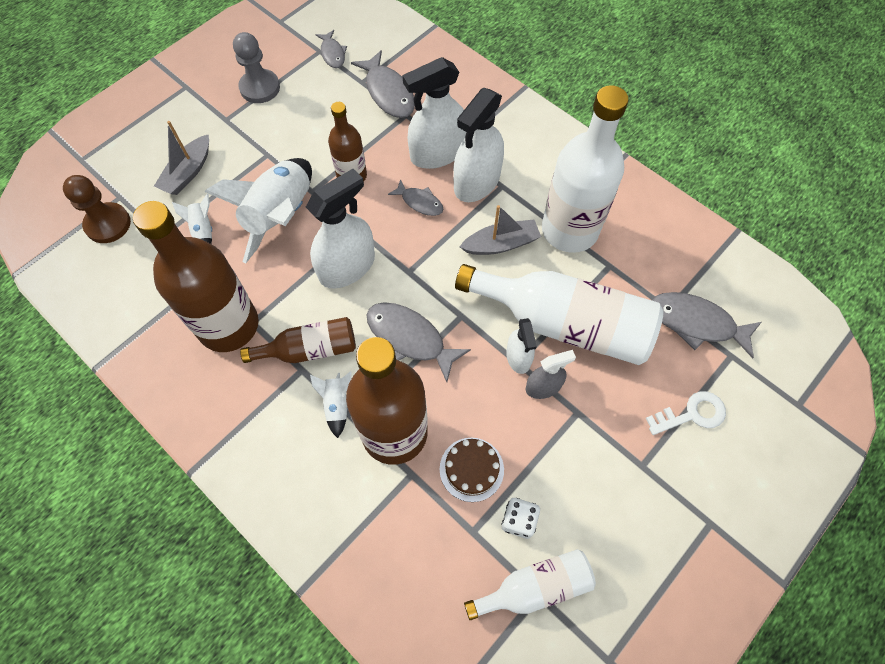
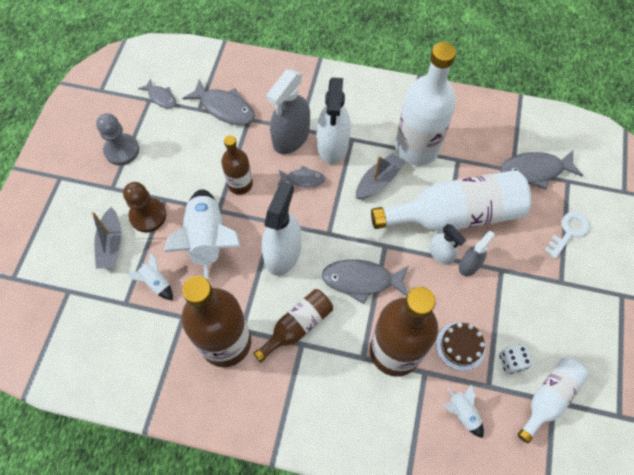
camera: 30 degrees left, 0 degrees up
(108, 224) = (74, 317): brown pawn -> brown pawn (148, 216)
(337, 405) = (343, 354): white rocket -> white rocket (462, 413)
(437, 153) = (291, 137): white spray bottle -> grey spray bottle

